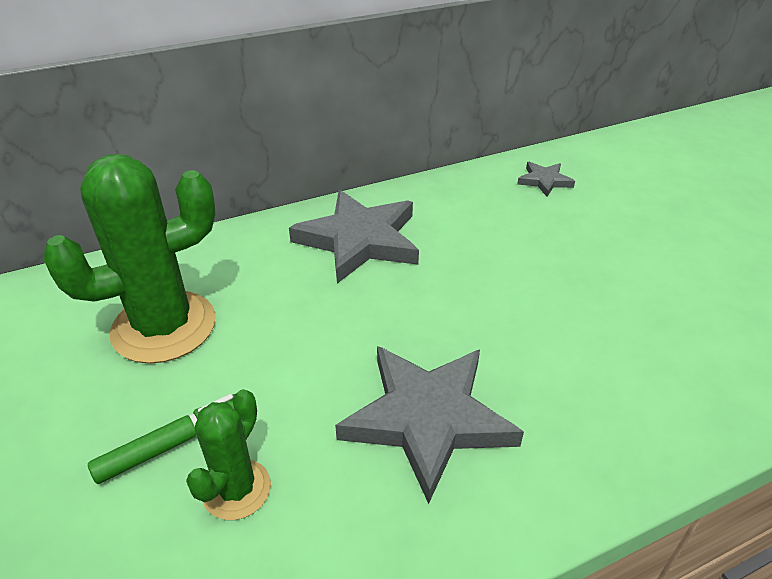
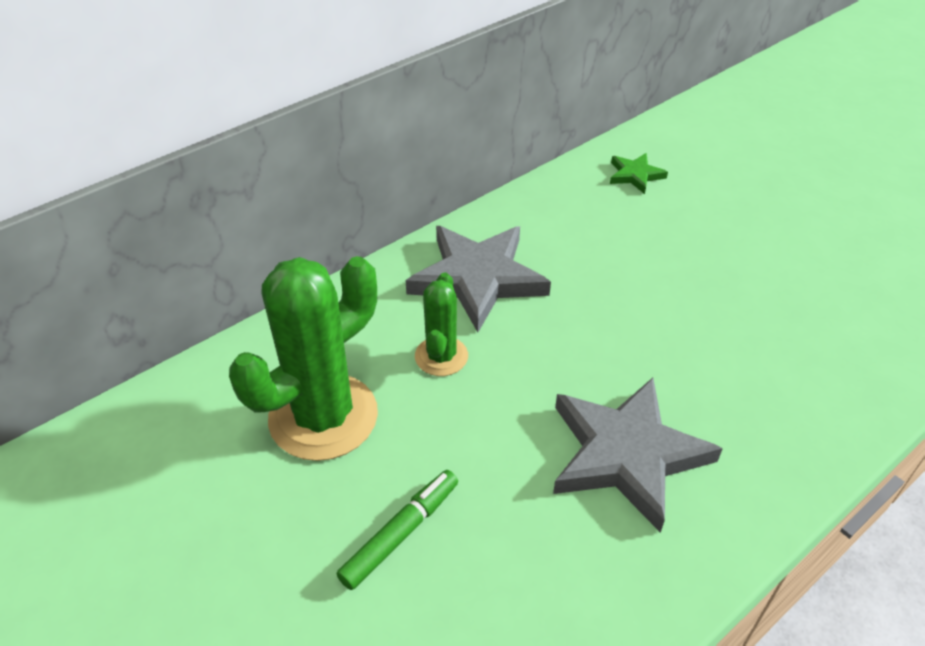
camera: 15 degrees left, 5 degrees up
(236, 489) = (484, 562): green cactus -> green cactus (441, 356)
(544, 181) = (635, 175): grey star -> green star

